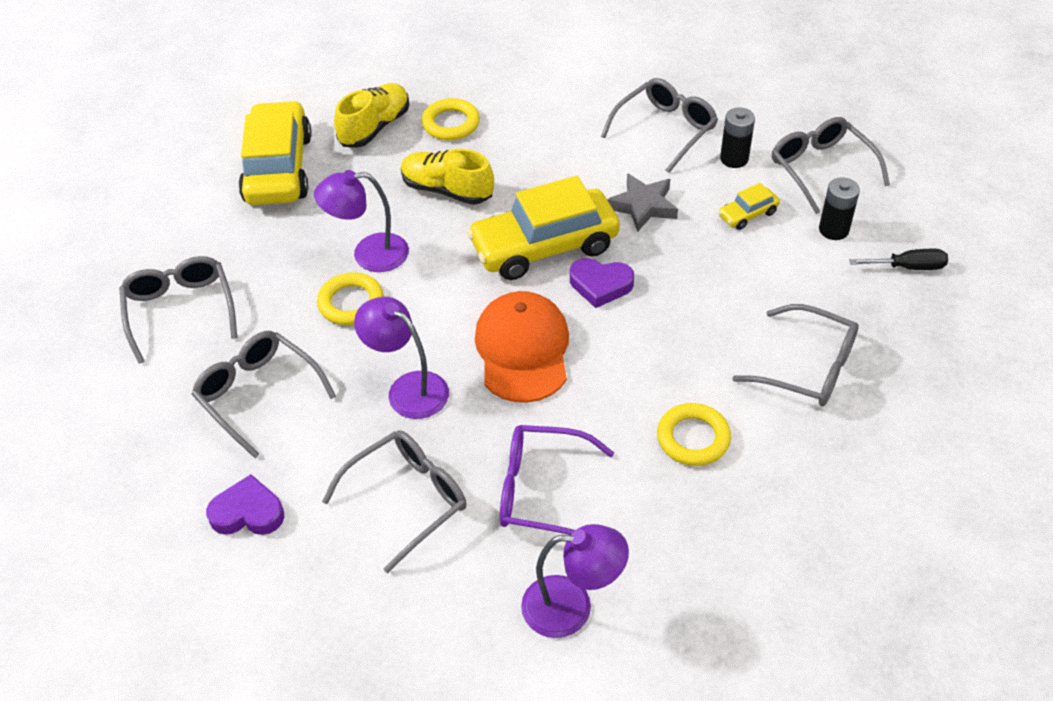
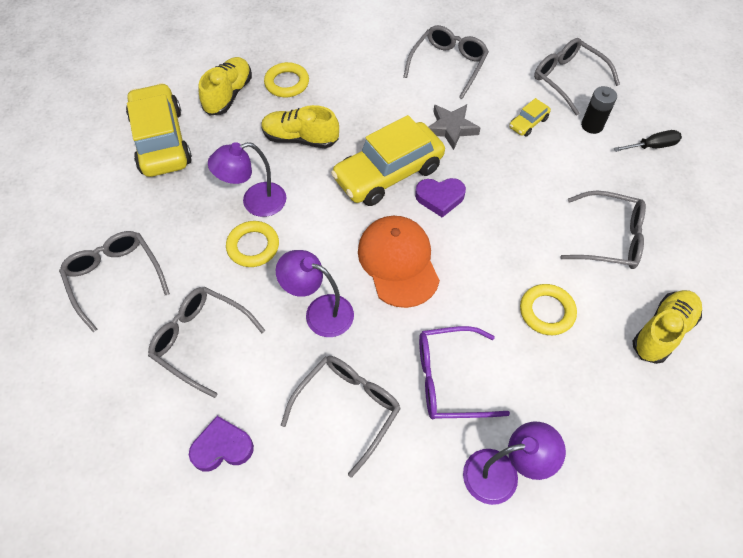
camera: 15 degrees left, 10 degrees up
(734, 159) = (504, 80): black battery -> none
(839, 488) = (662, 331): none -> yellow shoe

